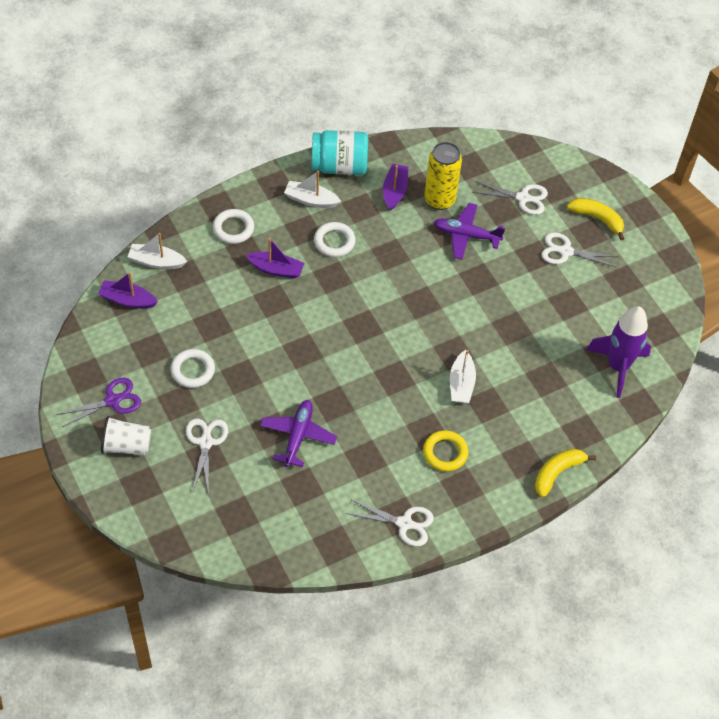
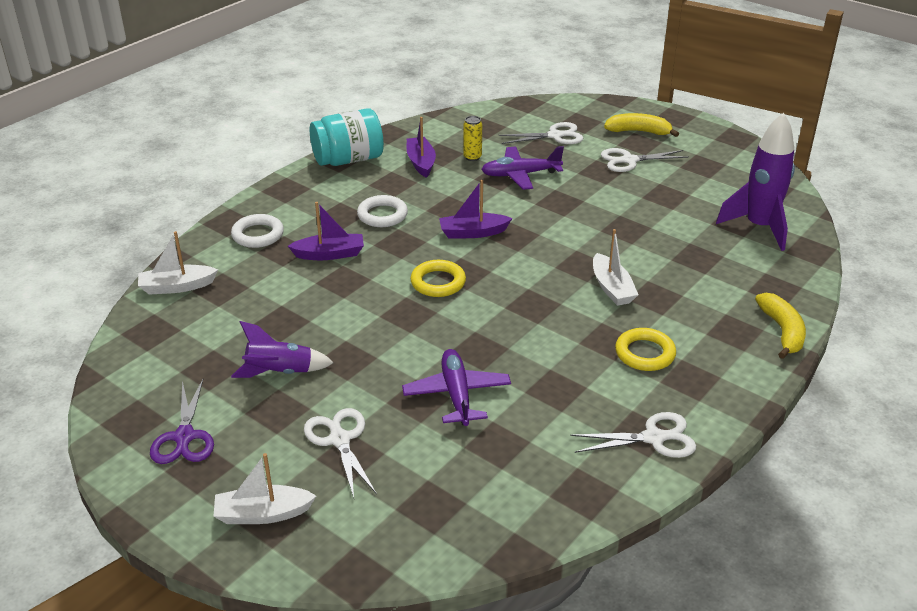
camera: 20 degrees left, 20 degrees down
(112, 401) = (184, 437): purple scissors -> purple scissors turned 135 degrees clockwise
(126, 445) = (229, 479): white cup -> none
(127, 300) = (156, 331): purple boat -> purple boat (473, 233)
(193, 370) = (280, 372): white ring -> purple rocket
(311, 200) = (334, 191): white boat -> white boat (263, 514)
(339, 329) = (438, 282): none -> yellow ring
(439, 200) = (472, 157): yellow can -> yellow can, size x0.51
(557, 473) = (782, 331): yellow banana -> yellow banana turned 150 degrees clockwise

